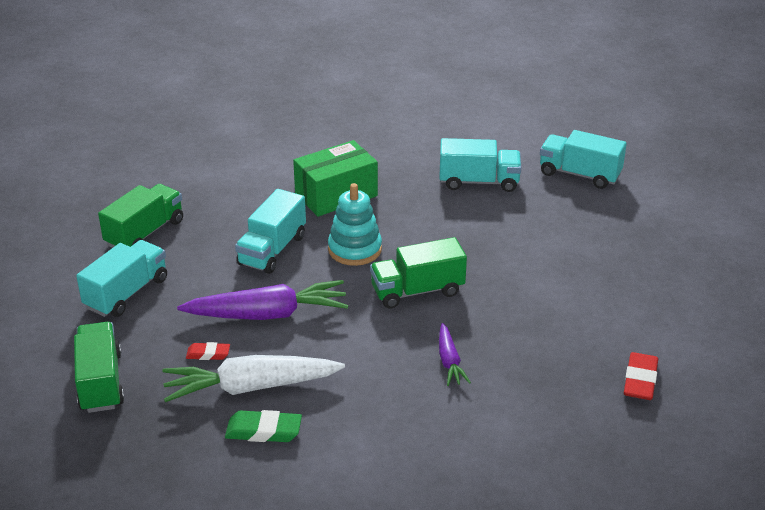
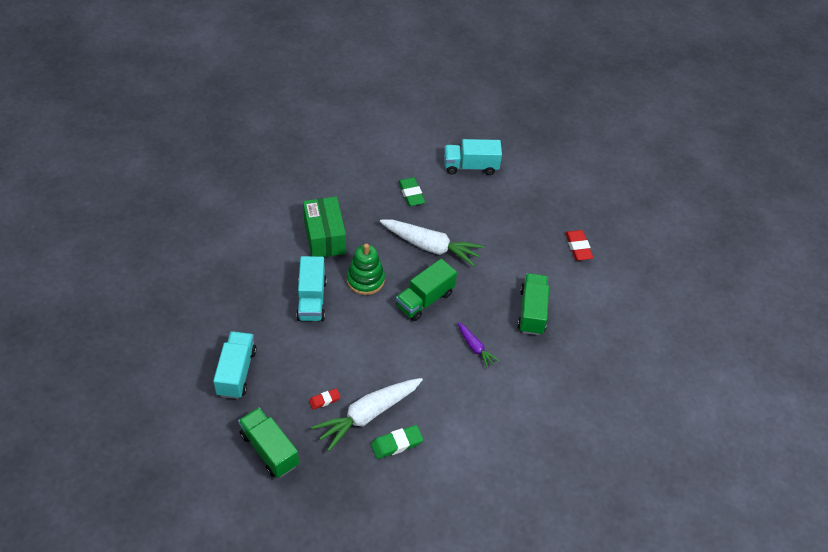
camera: 30 degrees left, 15 degrees up
(145, 233) = (213, 316): green truck -> green truck (532, 312)
(267, 314) = (342, 354): purple carrot -> none
(336, 195) = (324, 237): green box -> green box turned 45 degrees counterclockwise
(355, 249) = (365, 280): turquoise stacking toy -> green stacking toy
(465, 239) = (430, 246): none -> white carrot
(478, 182) = (411, 194): turquoise truck -> green eraser
(640, 380) = (588, 320): red eraser -> red eraser (578, 247)

